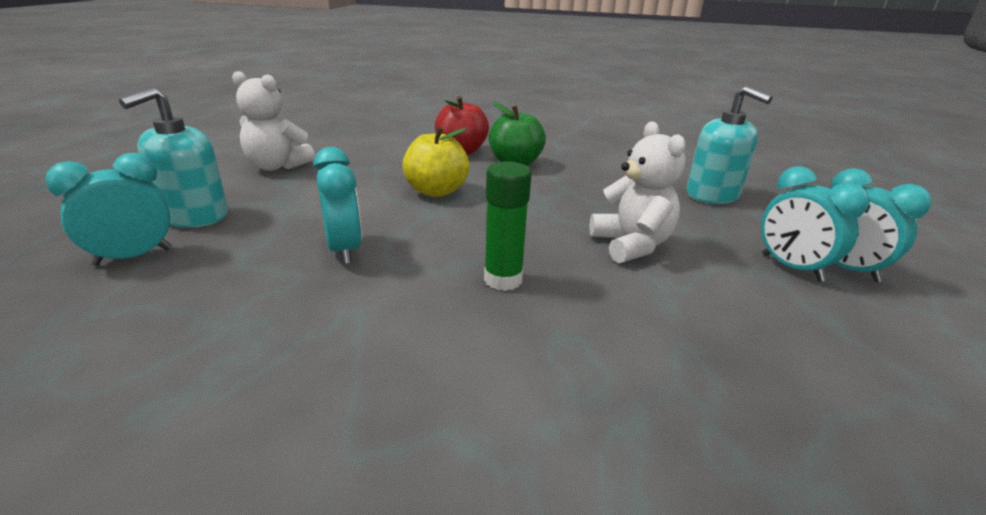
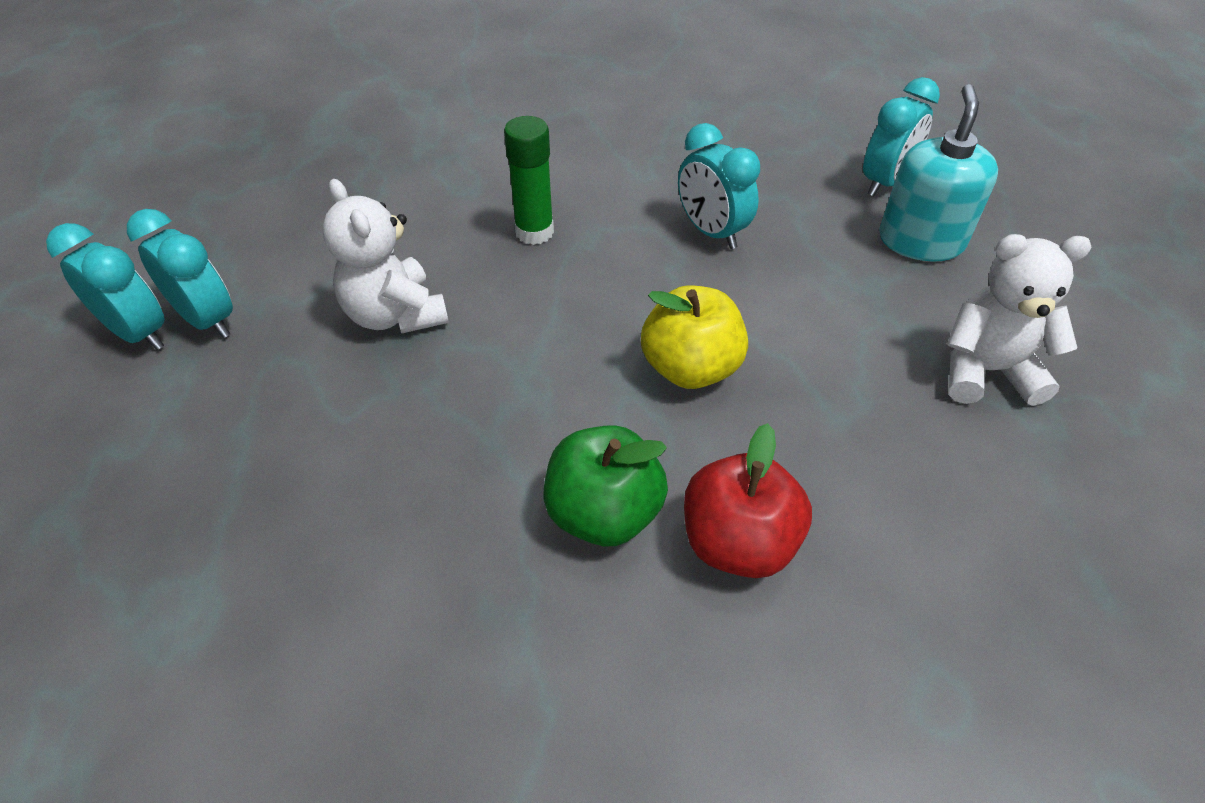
camera: 165 degrees right, 20 degrees up
(713, 195) = (220, 491): turquoise soap dispenser -> none

